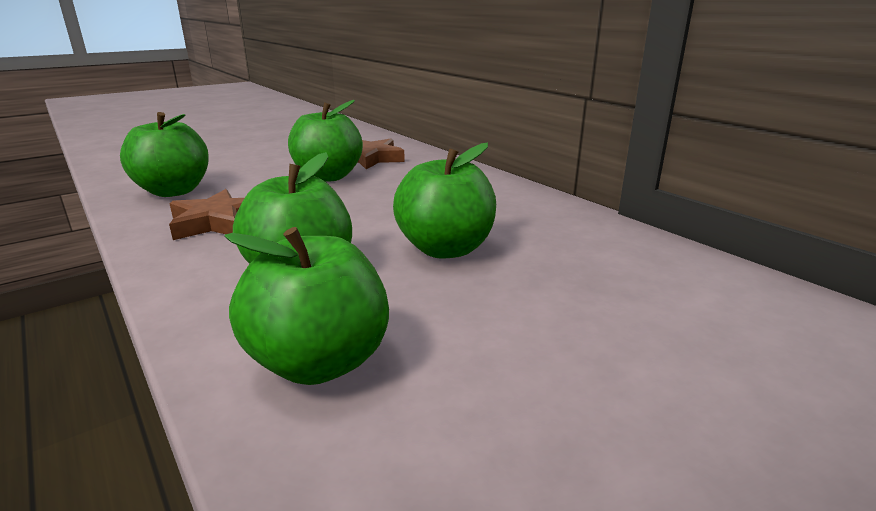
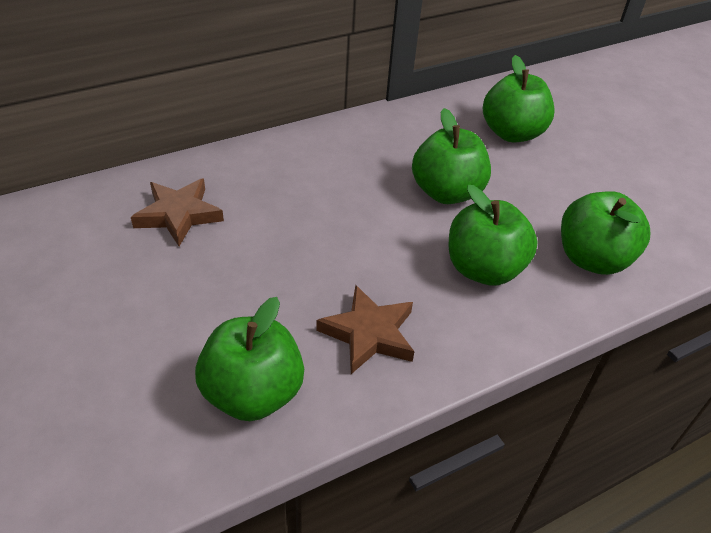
camera: 85 degrees left, 20 degrees up
(328, 177) = (242, 252): green apple -> green apple (512, 133)

